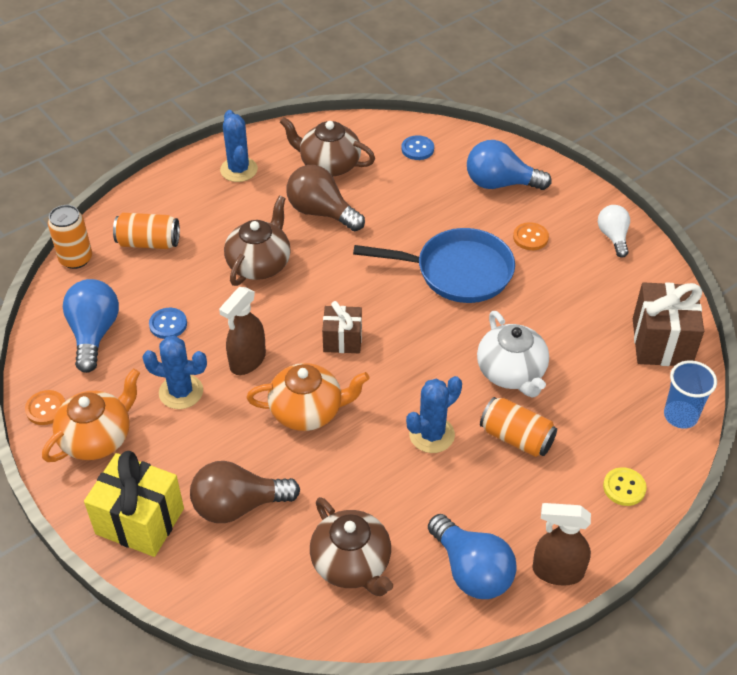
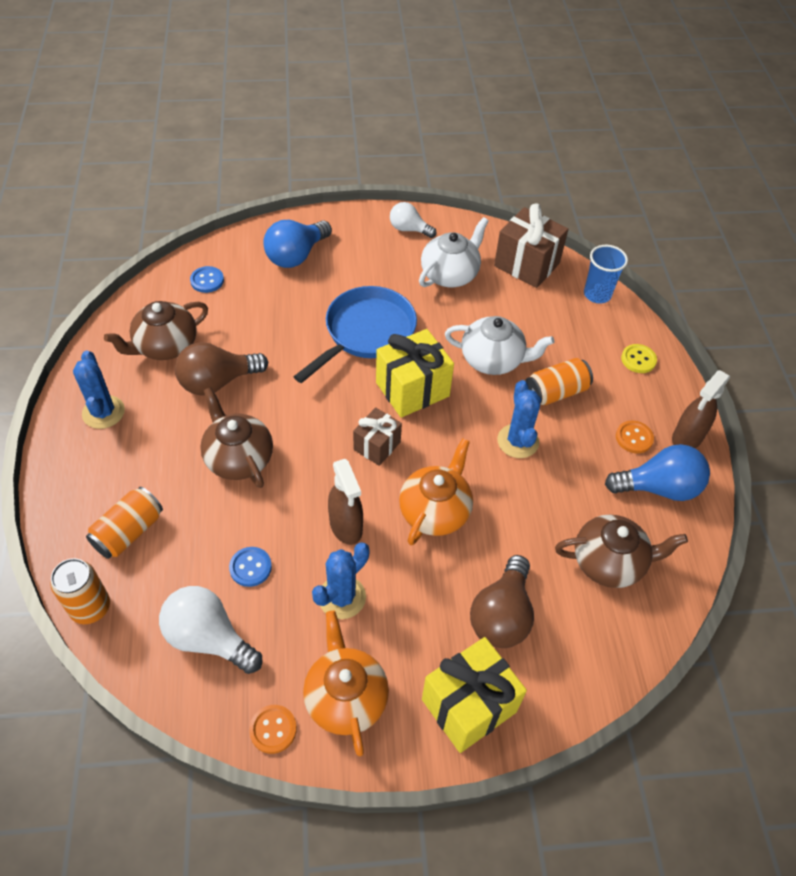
camera: 60 degrees left, 5 degrees up
(94, 334) = (209, 638): blue light bulb -> white light bulb
(239, 170) = (103, 412): blue cactus -> blue cactus turned 60 degrees clockwise
(423, 333) = (412, 389): none -> yellow gift
(530, 237) = (369, 272): orange button -> orange button (634, 438)
(587, 293) = (450, 274): none -> white teapot

